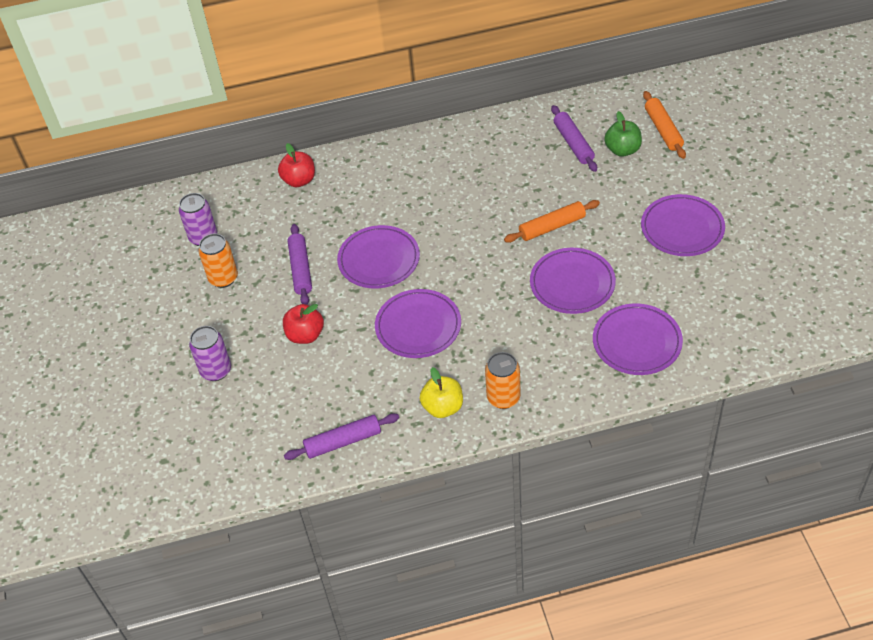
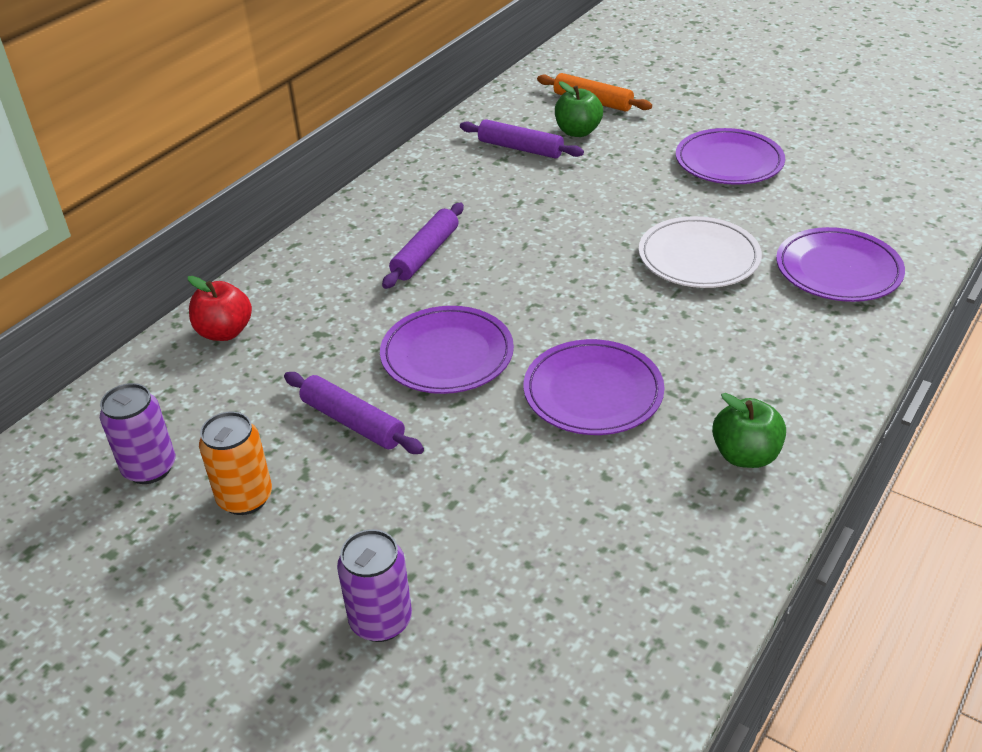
camera: 45 degrees left, 10 degrees down
(305, 335) = (459, 490): red apple -> none
(343, 441) = (685, 580): purple rolling pin -> purple rolling pin (425, 254)
(443, 407) = (745, 455): yellow apple -> green apple
(503, 398) = (794, 401): orange can -> none
(552, 227) = (603, 222): orange rolling pin -> none
(572, 283) = (698, 257): purple plate -> white plate

